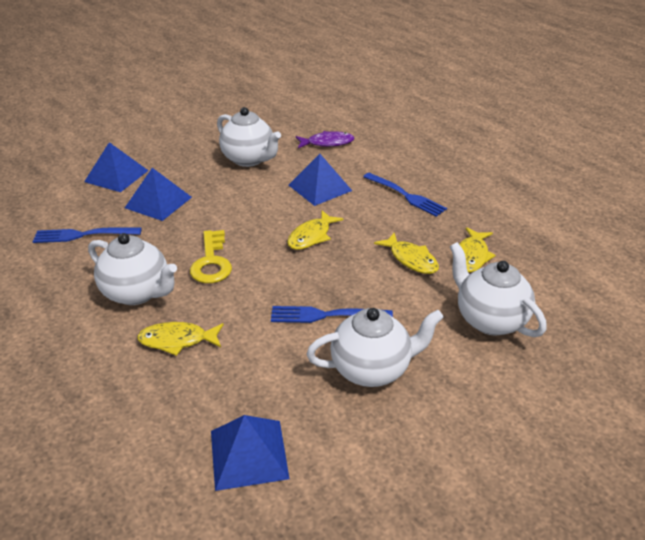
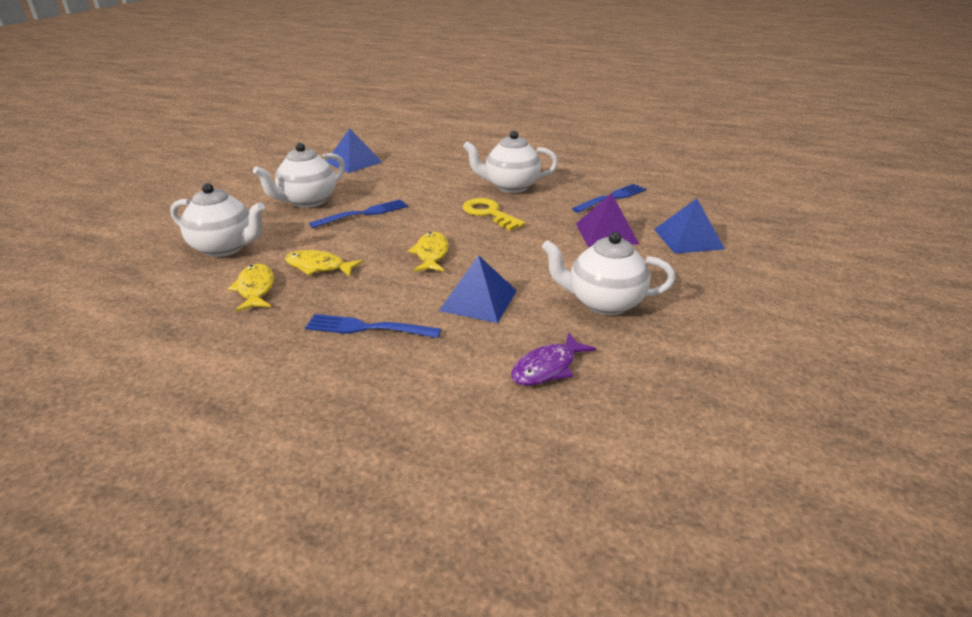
camera: 145 degrees right, 5 degrees down
(158, 202) = (606, 233): blue pyramid -> purple pyramid
(177, 340) = (448, 178): yellow fish -> none

